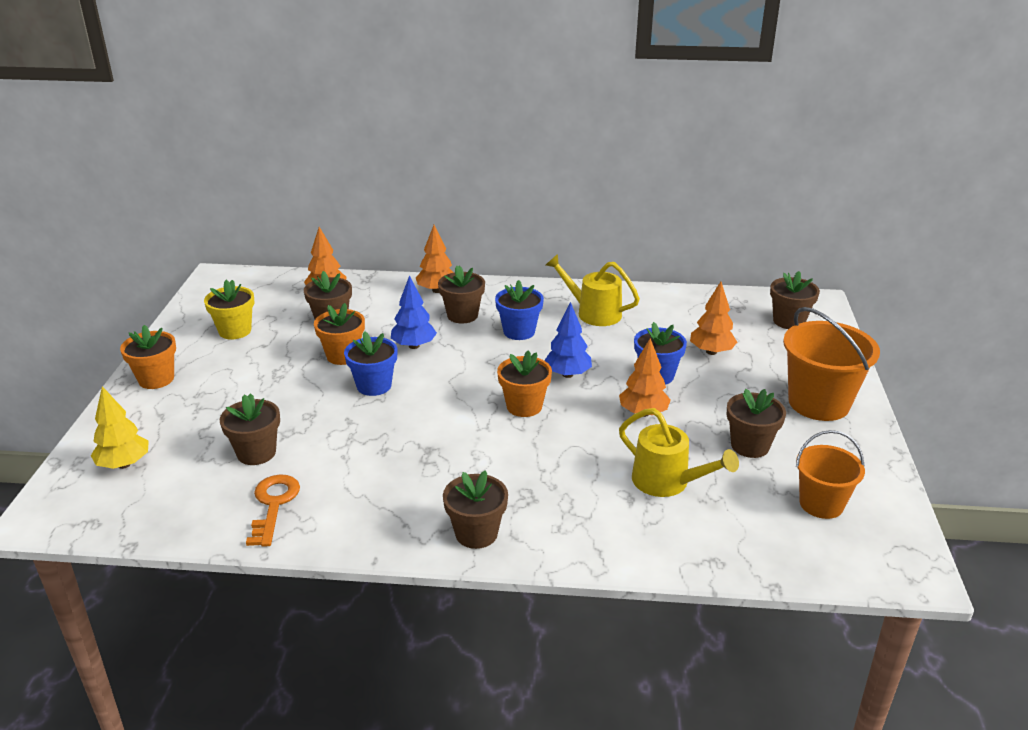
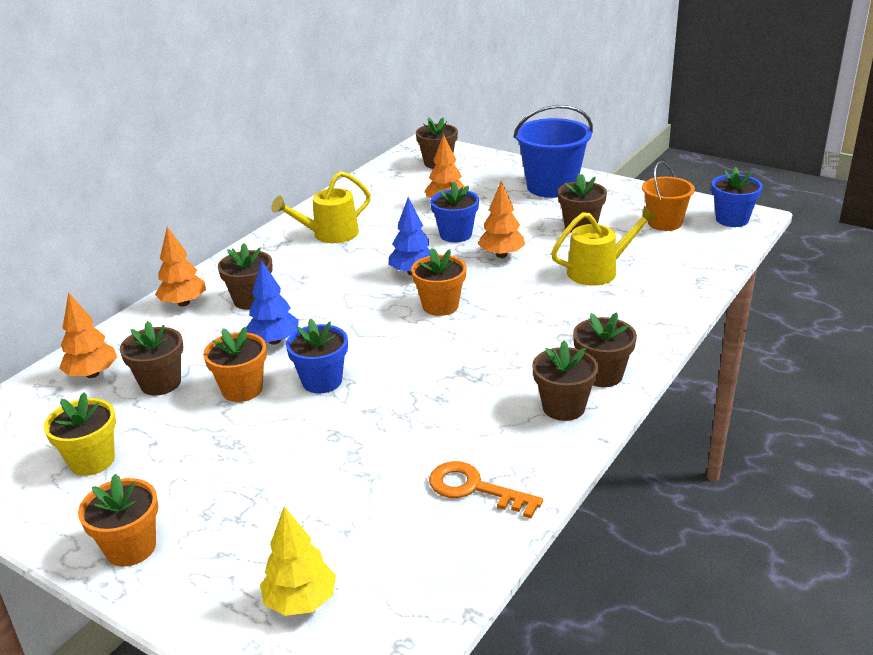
camera: 60 degrees left, 0 degrees up
(256, 453) = (371, 485): brown flower pot -> brown flower pot (563, 407)
(519, 331) = (317, 278): blue flower pot -> blue flower pot (732, 219)
(818, 403) = (551, 186): orange bucket -> blue bucket

